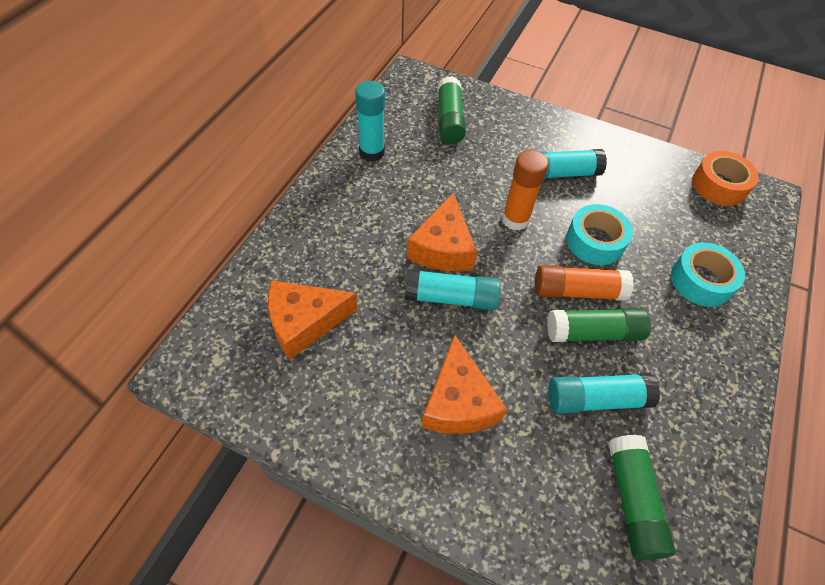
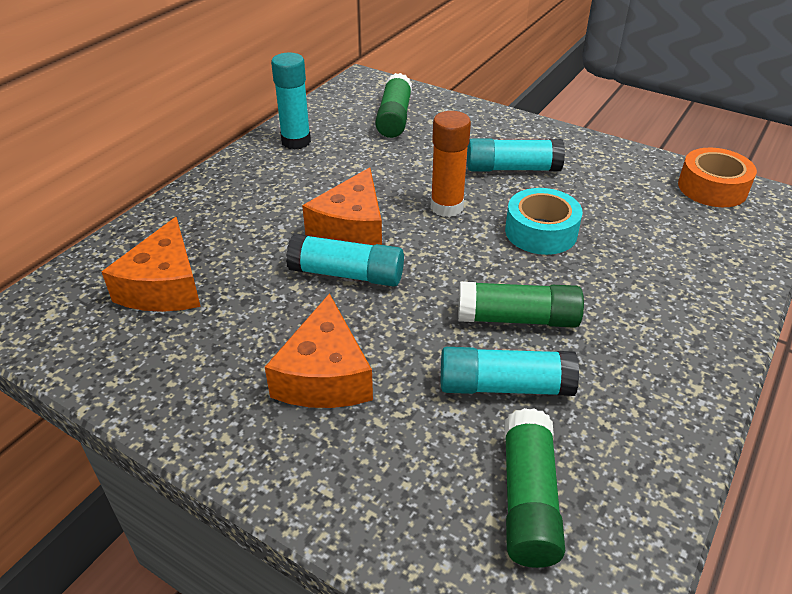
camera: 10 degrees right, 15 degrees down
(304, 322) = (164, 286): orange cheese -> orange cheese turned 75 degrees counterclockwise
(577, 291) = (507, 277): orange glue stick -> none
(701, 281) = (671, 276): turquoise tape -> none

